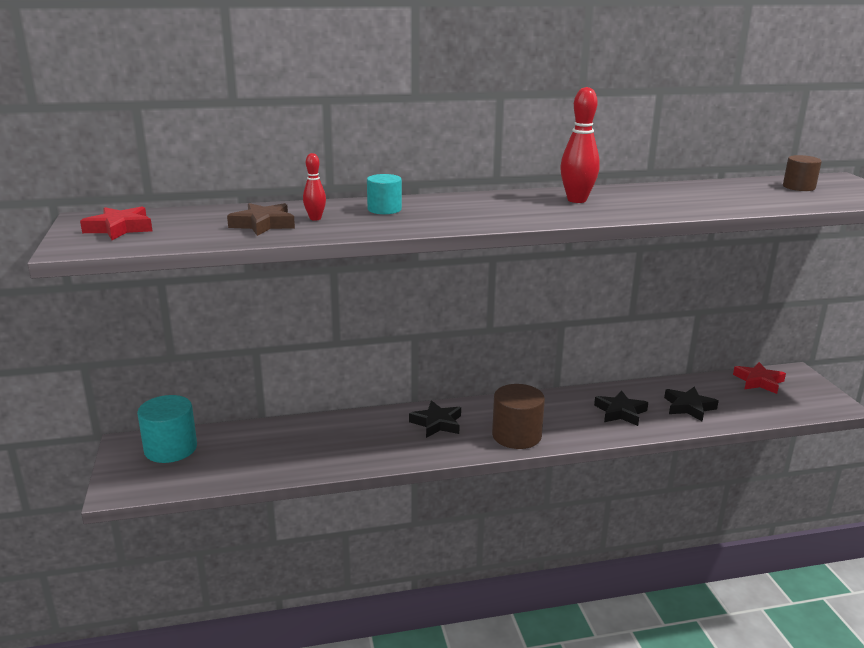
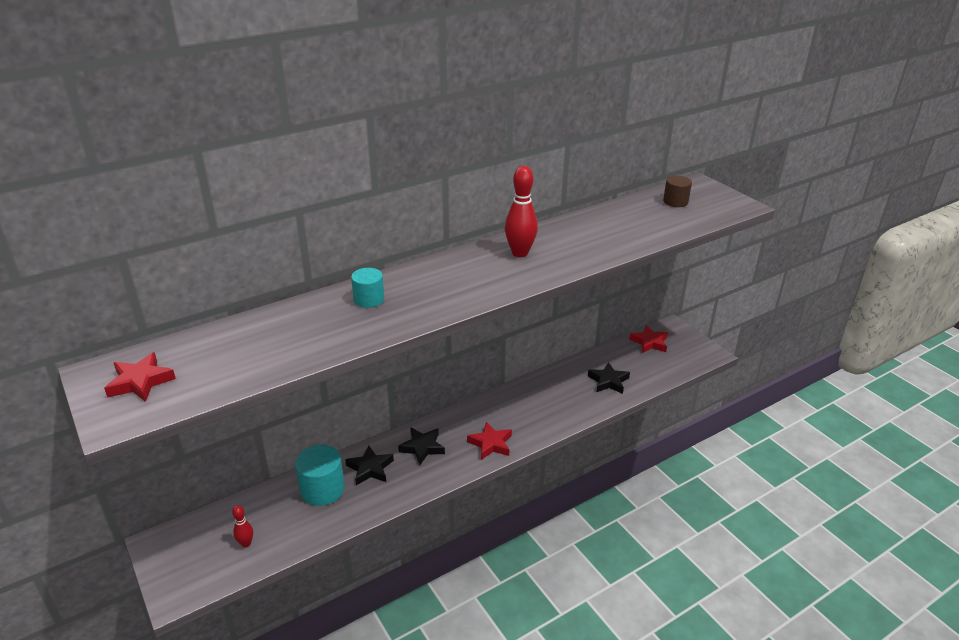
camera: 20 degrees left, 10 degrees up
(170, 448) = (200, 537): turquoise cylinder -> turquoise cylinder (322, 489)
(263, 224) = (274, 345): brown star -> none
(315, 218) = (316, 326): red bowling pin -> red bowling pin (246, 543)
(516, 435) = (491, 444): brown cylinder -> red star
(620, 412) = (560, 399): black star -> black star (370, 468)

